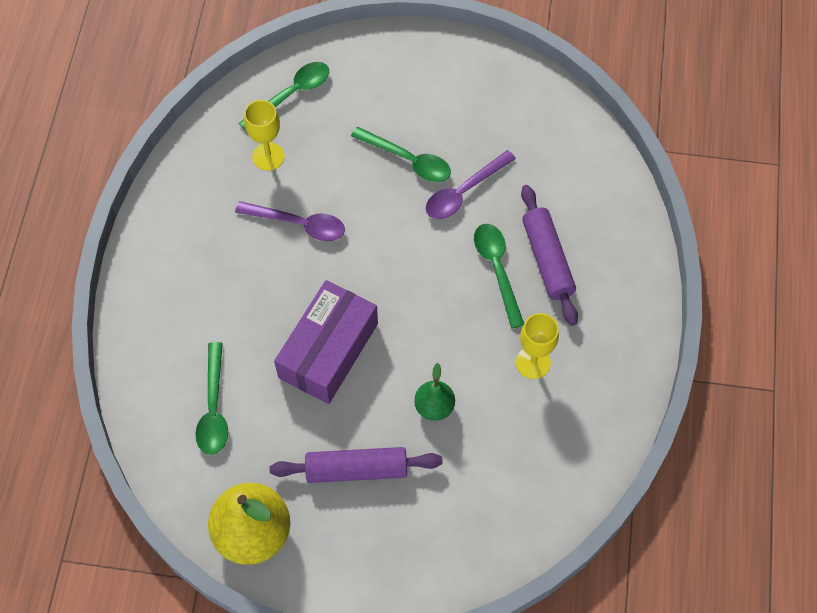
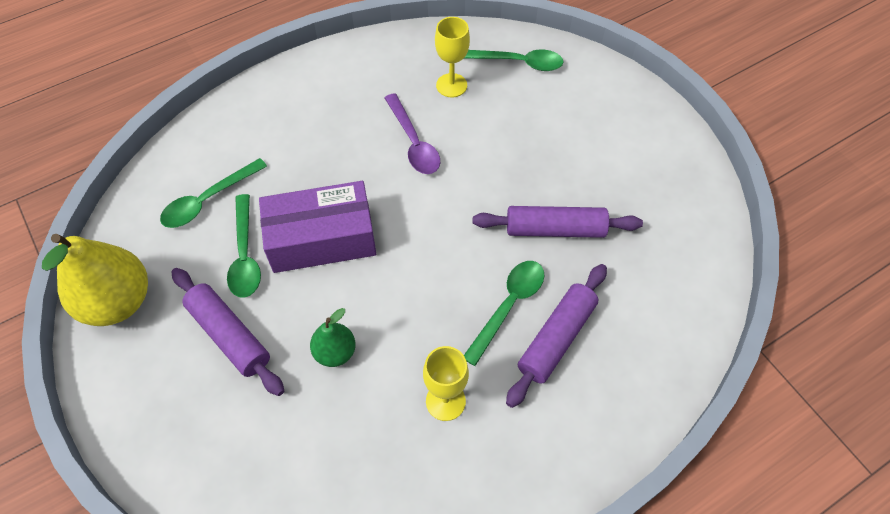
camera: 50 degrees right, 5 degrees down
(408, 160) = (542, 171): green spoon -> green spoon (245, 255)
(464, 192) = (555, 229): purple spoon -> purple rolling pin

